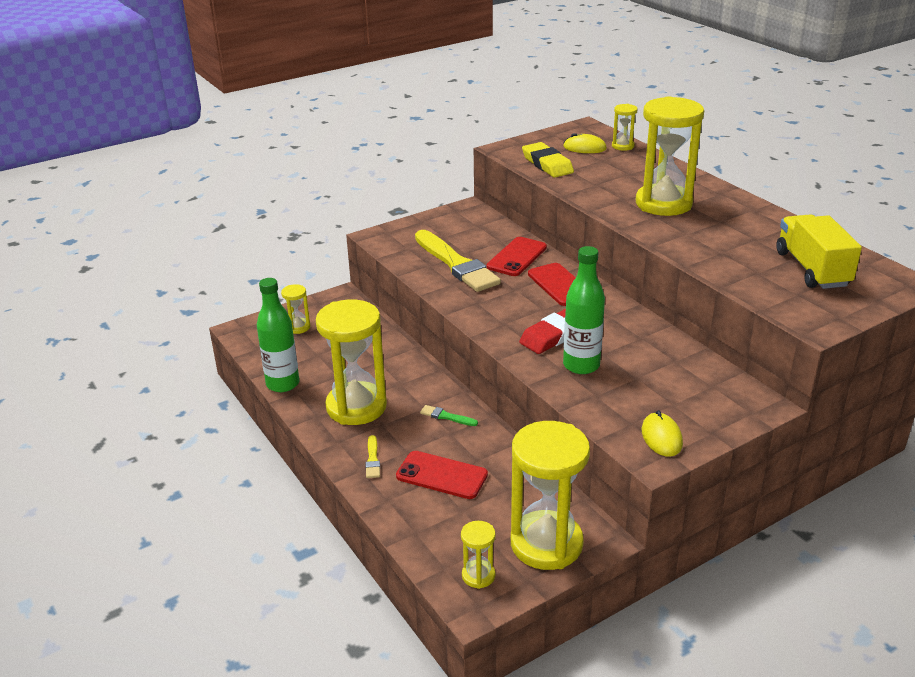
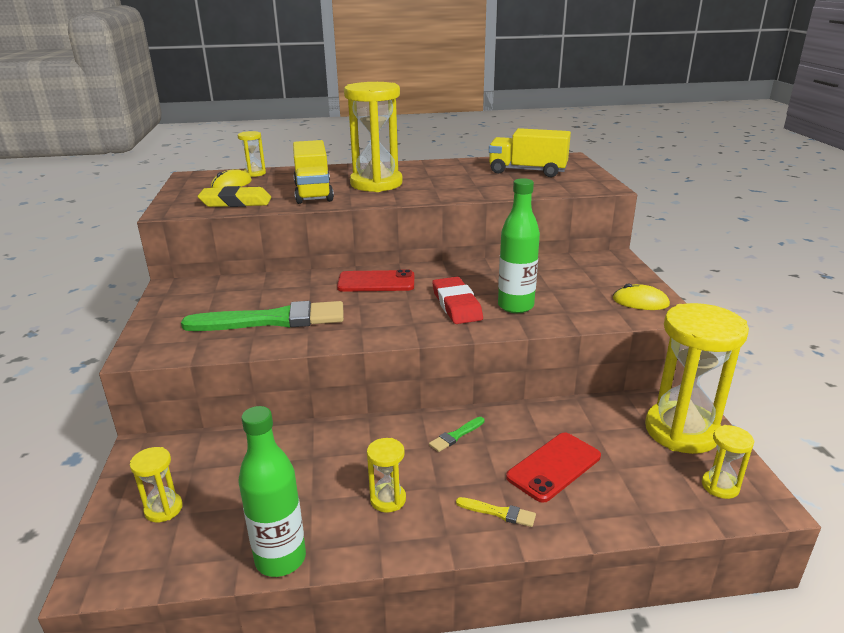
camera: 65 degrees left, 5 degrees down
(356, 407) = (388, 499): yellow hourglass -> yellow hourglass, size x0.45
(456, 264) = (273, 320): yellow brush -> green brush
(517, 257) = (302, 288): red phone -> none
(606, 185) = (313, 192): none -> yellow truck

